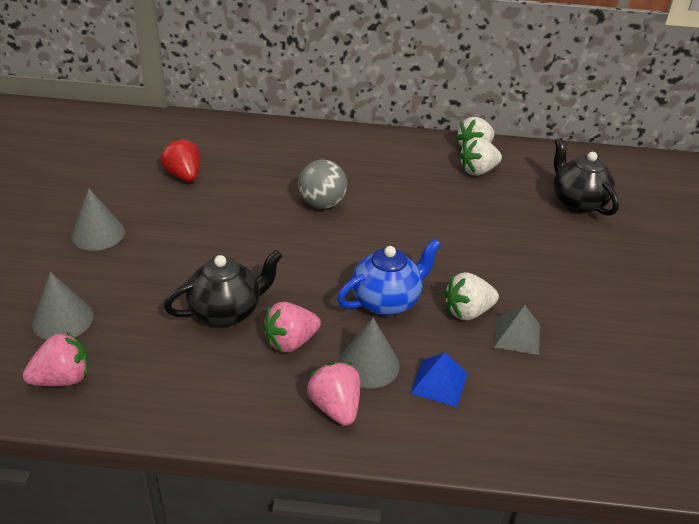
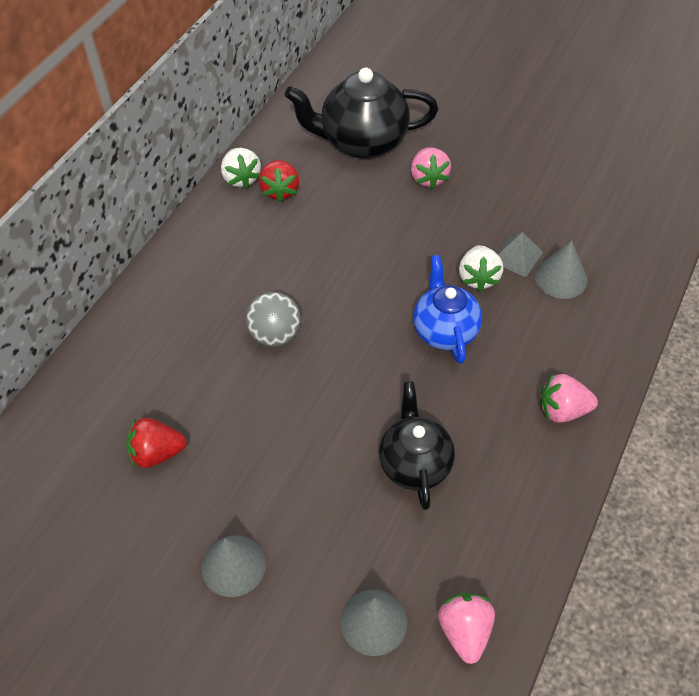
camera: 65 degrees left, 15 degrees up
(290, 342) = (474, 421): pink strawberry -> pink strawberry (428, 178)
(369, 364) = (519, 370): grey cone -> grey cone (560, 278)
(439, 383) = (554, 329): blue pyramid -> none
(478, 171) = (280, 191): white strawberry -> red strawberry
(577, 202) = (362, 142): black teapot -> black teapot, size x1.51

